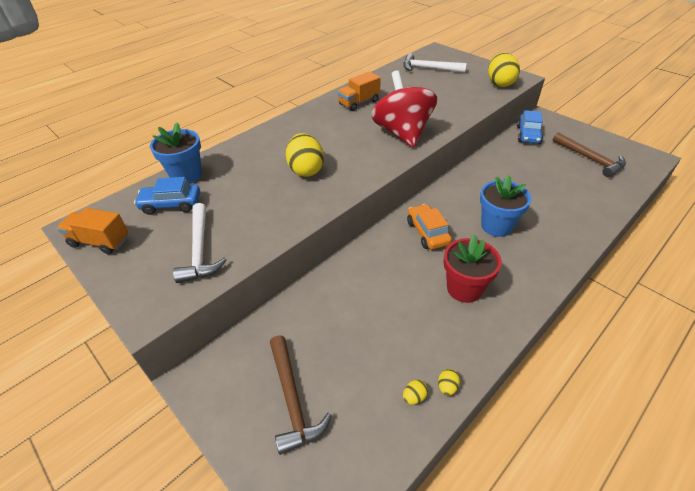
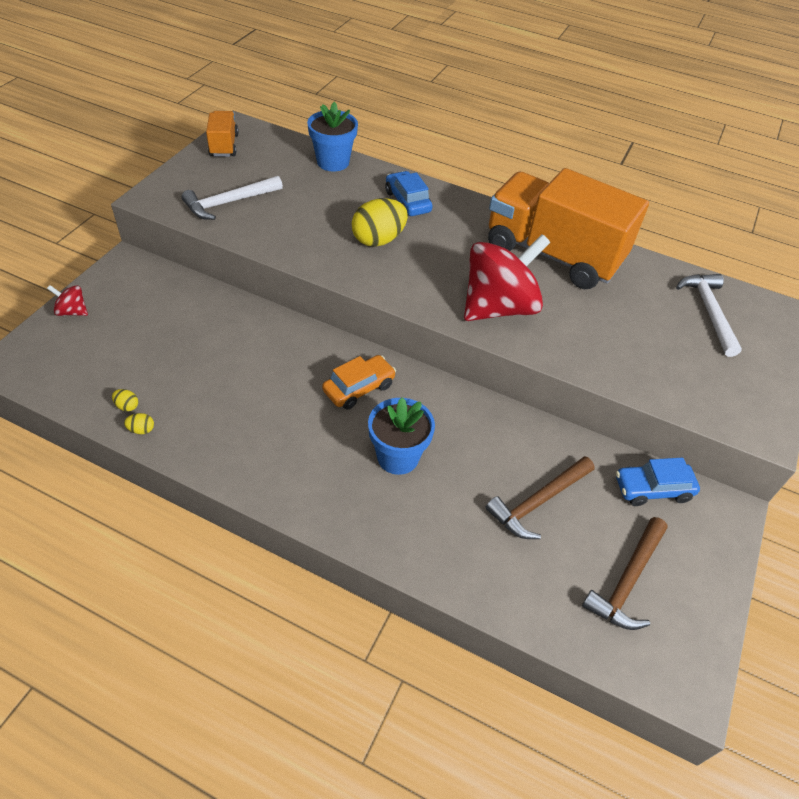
camera: 65 degrees right, 5 degrees up
(171, 204) = (285, 167): blue car -> blue car (407, 202)
(252, 443) = (72, 311): none -> red spinning top
(292, 399) = (114, 325): brown hammer -> brown hammer (538, 502)
(359, 103) = (552, 254): orange truck -> orange truck, size x2.25
(464, 288) = (275, 432): red flower pot -> none
(499, 83) = (720, 404): yellow egg -> none

